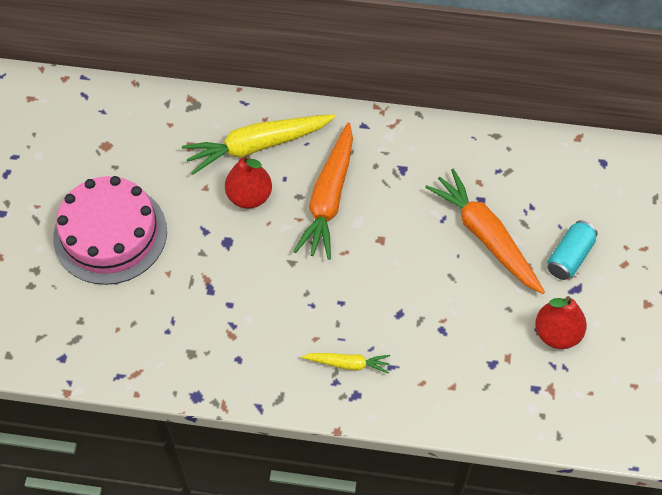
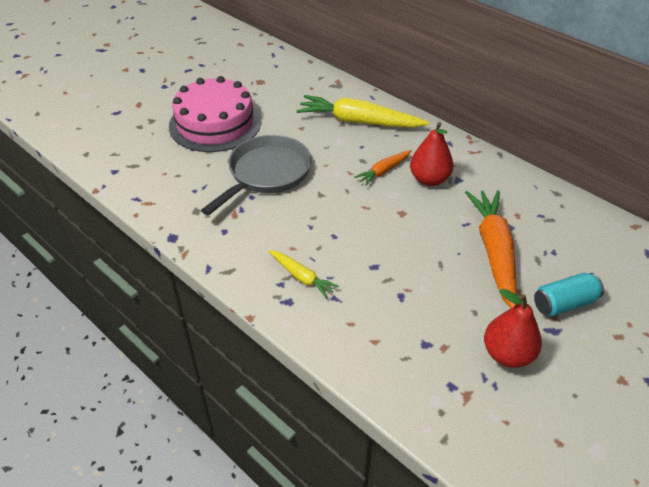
camera: 35 degrees right, 15 degrees down
(220, 268) = (266, 174): none -> grey pan
(249, 196) = (326, 145): red pear -> red pear (429, 179)
(329, 198) = (384, 171): orange carrot -> orange carrot, size x0.51

